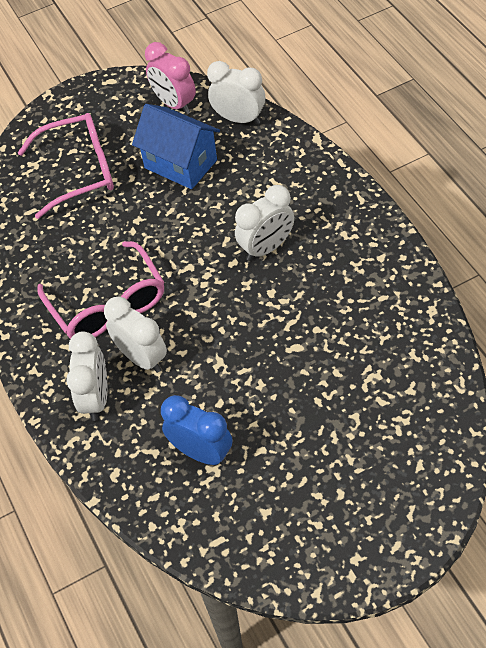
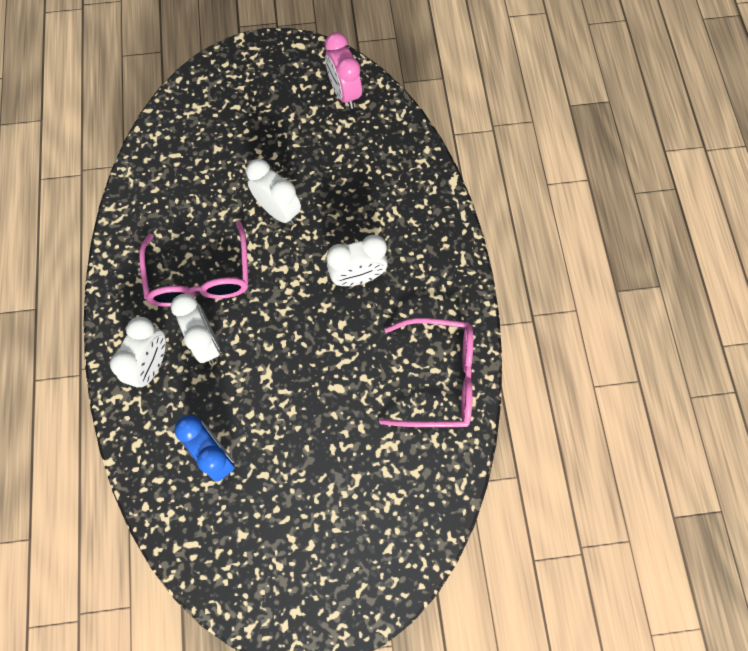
camera: 15 degrees right, 15 degrees up
(79, 171) = (232, 131): pink glasses -> pink glasses (438, 378)
(180, 164) = (322, 159): blue house -> none
(239, 119) = (394, 132): white clock -> white clock (278, 210)

